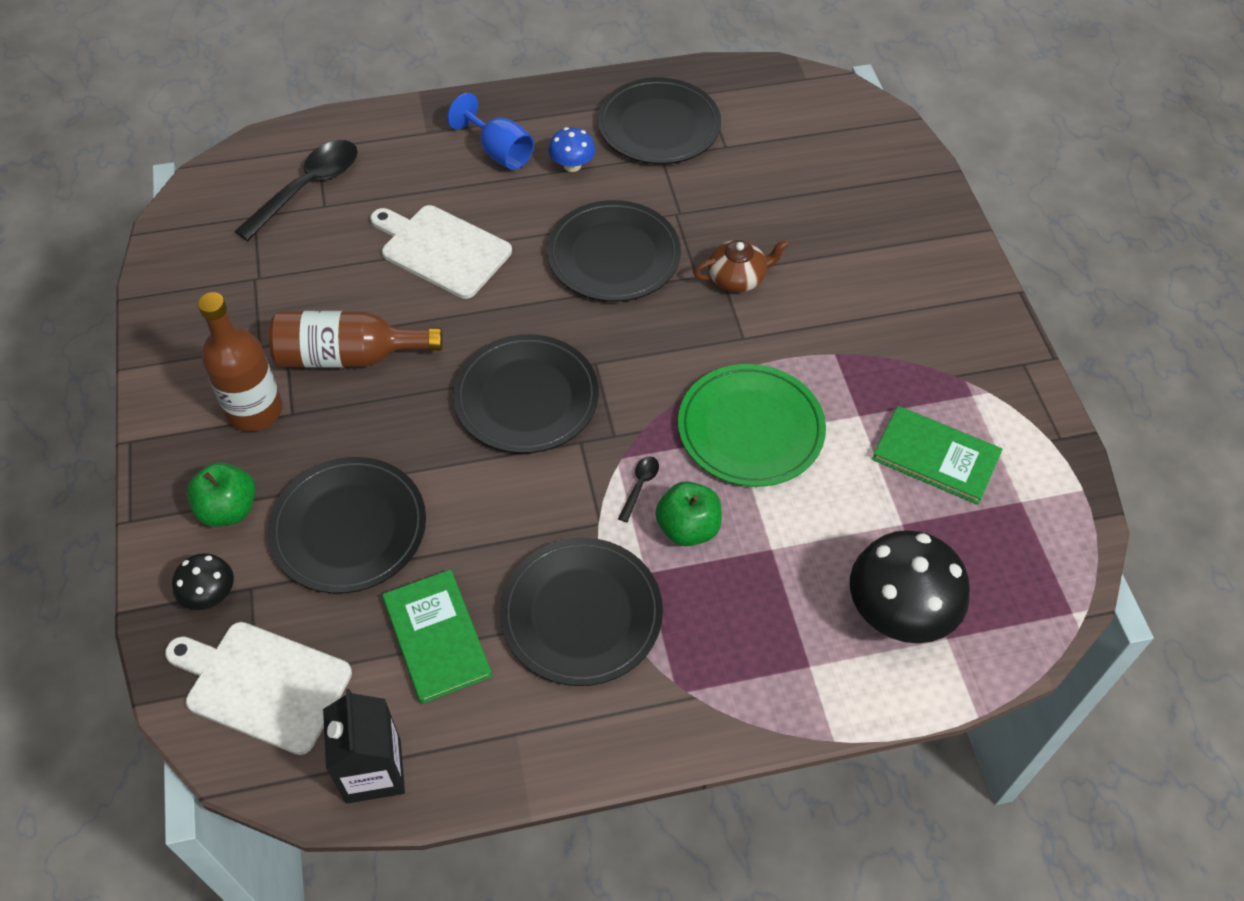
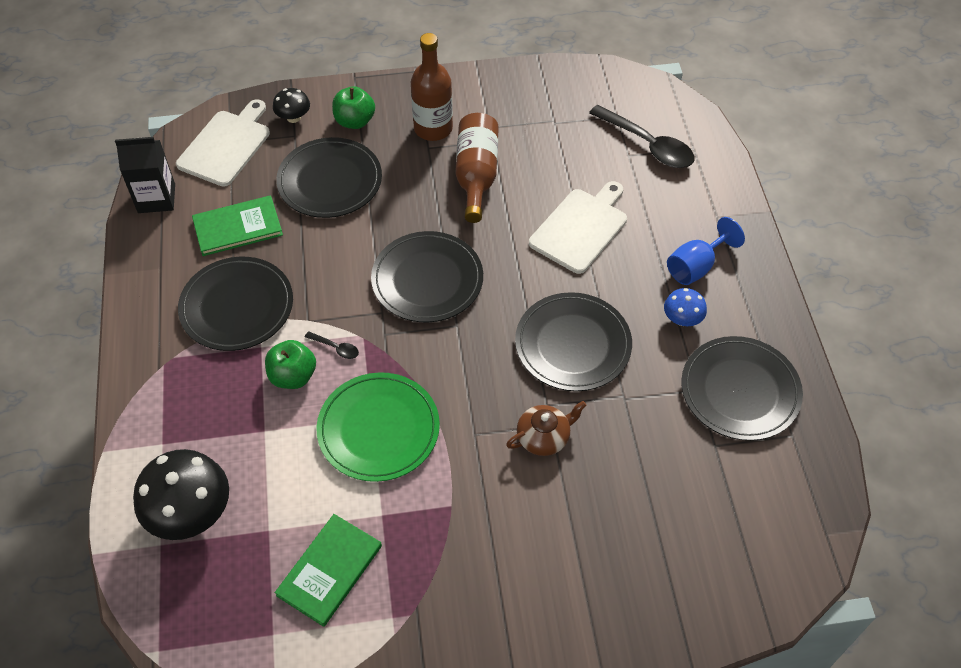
camera: 95 degrees right, 0 degrees up
(737, 278) = (544, 437): brown teapot -> brown teapot turned 105 degrees counterclockwise

